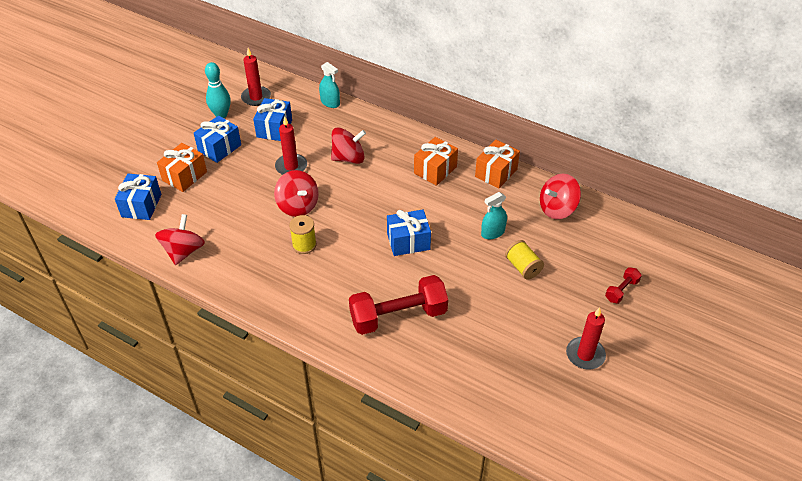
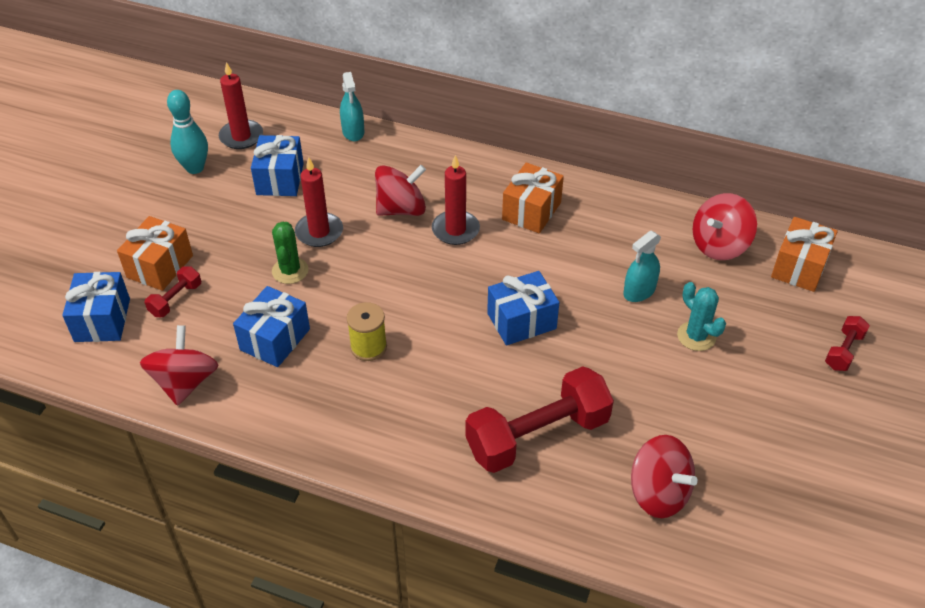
camera: 10 degrees left, 0 degrees up
(189, 198) = (175, 299): none -> red dumbbell
(219, 148) = (204, 217): blue gift -> blue gift (275, 339)
(266, 189) = (290, 271): none -> green cactus
(298, 206) = (344, 289): red spinning top -> red spinning top (658, 493)
(330, 102) = (353, 132): turquoise spray bottle -> turquoise spray bottle turned 45 degrees clockwise
(496, 173) = (619, 204): orange gift -> orange gift (799, 267)
(523, 267) = (696, 336): yellow spool -> turquoise cactus
(585, 355) = (822, 453): red candle -> red candle (455, 230)

